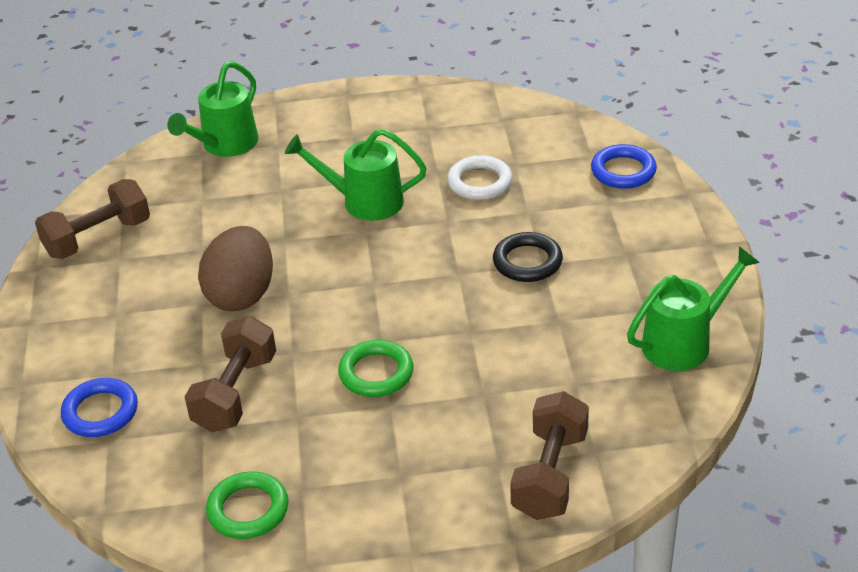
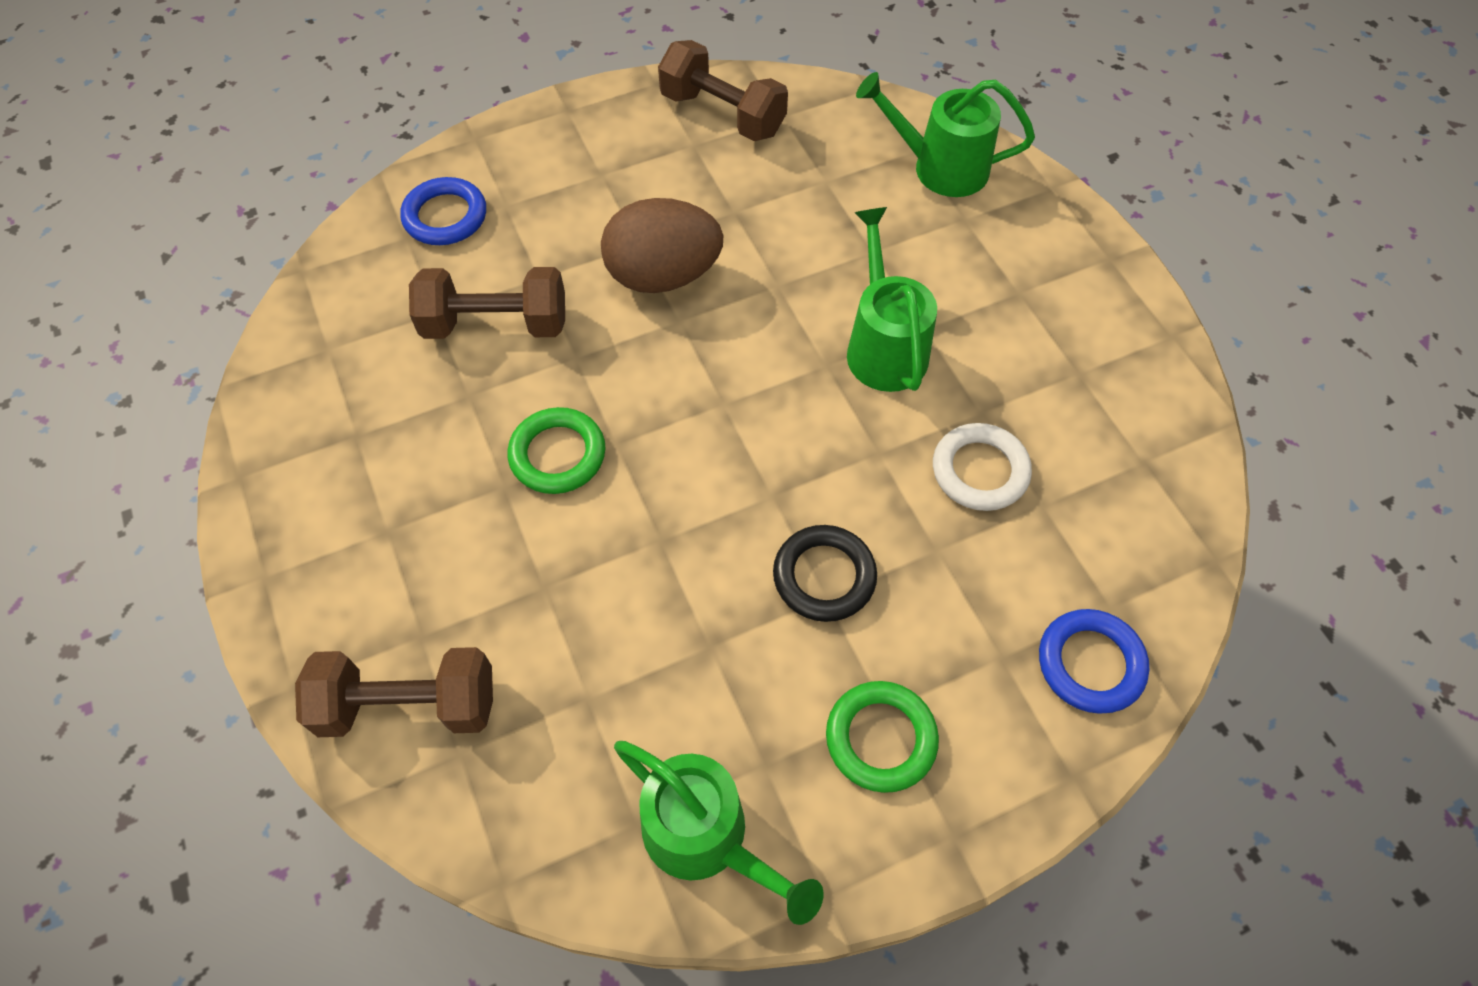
camera: 70 degrees right, 20 degrees up
(248, 510) = (317, 395): green ring -> green ring (880, 738)

